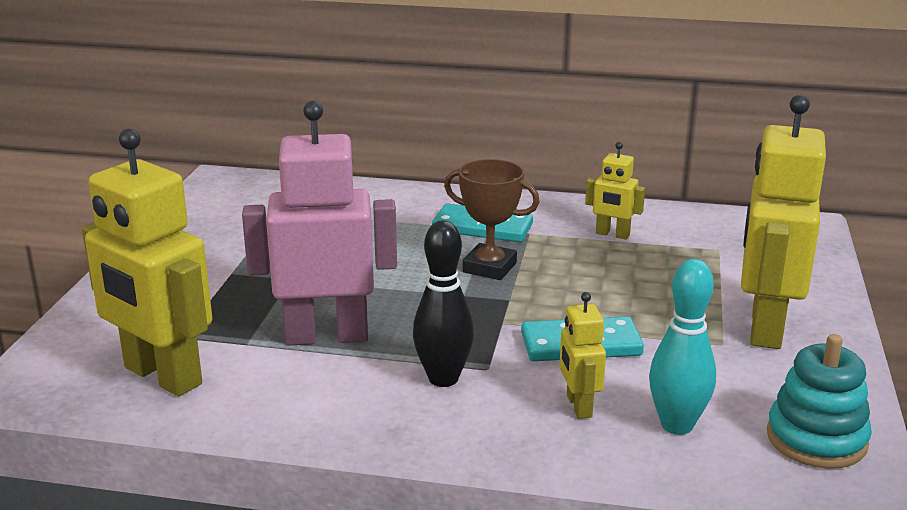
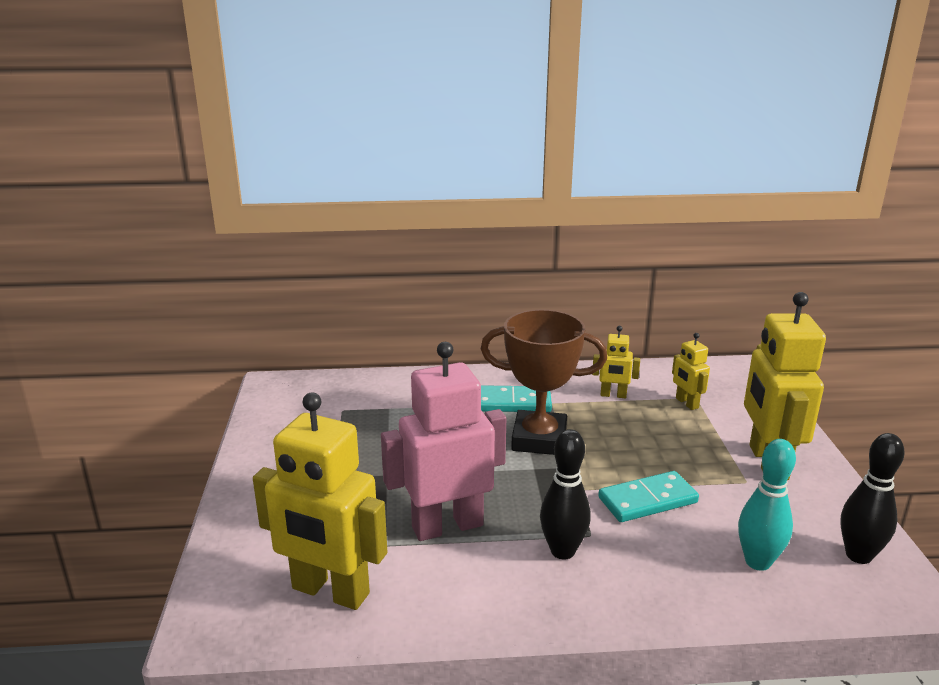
camera: 15 degrees left, 0 degrees up
(489, 267) = (539, 439): brown trophy -> brown trophy, size x1.50
(578, 406) = (678, 558): yellow robot -> yellow robot (686, 403)
(816, 439) = (858, 555): turquoise stacking toy -> black bowling pin

